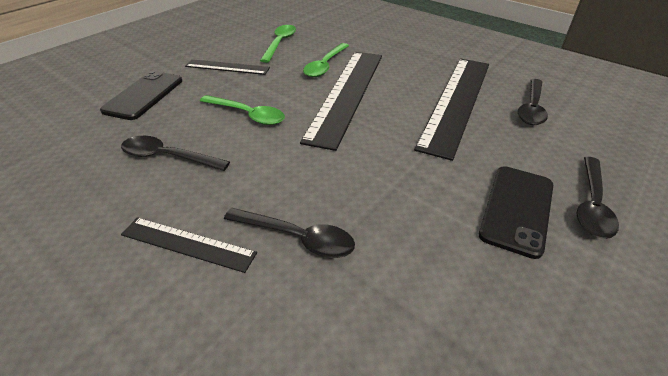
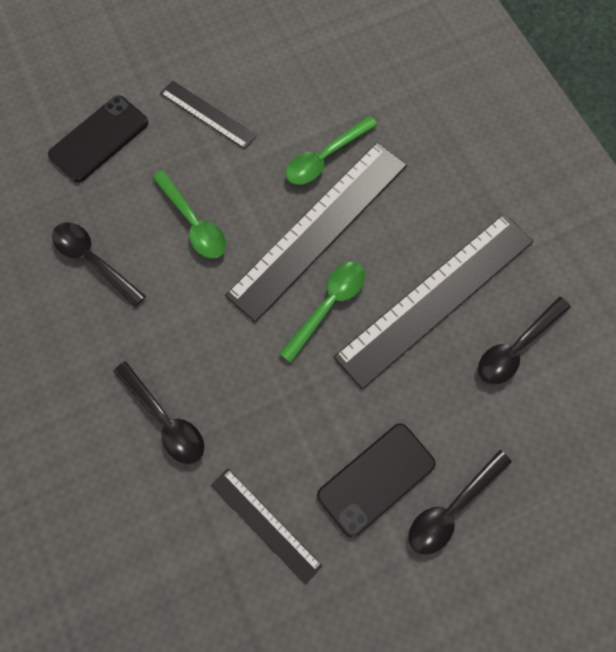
camera: 25 degrees right, 30 degrees up
(188, 244) = (77, 384): black ruler -> black ruler (265, 524)
(280, 43) = (294, 81): green spoon -> green spoon (328, 305)

